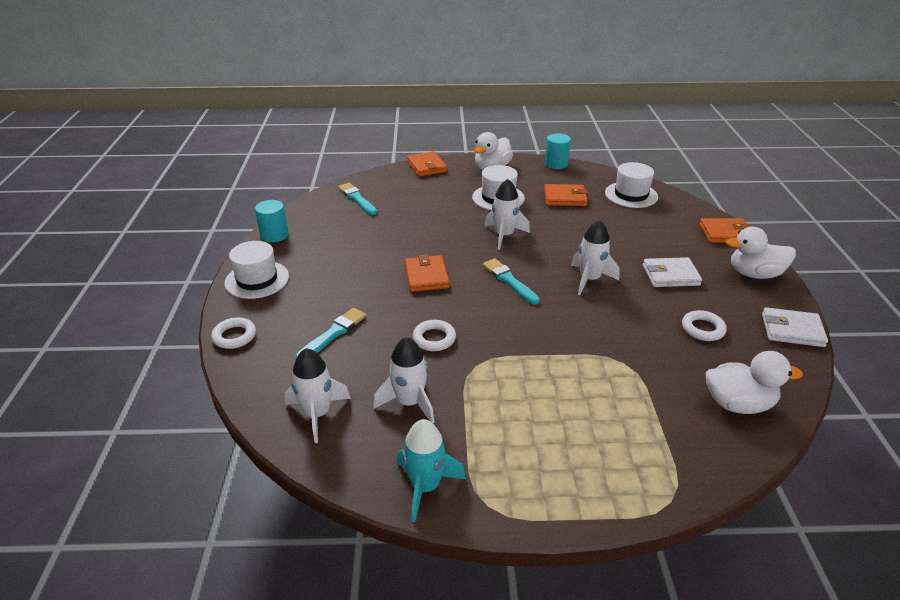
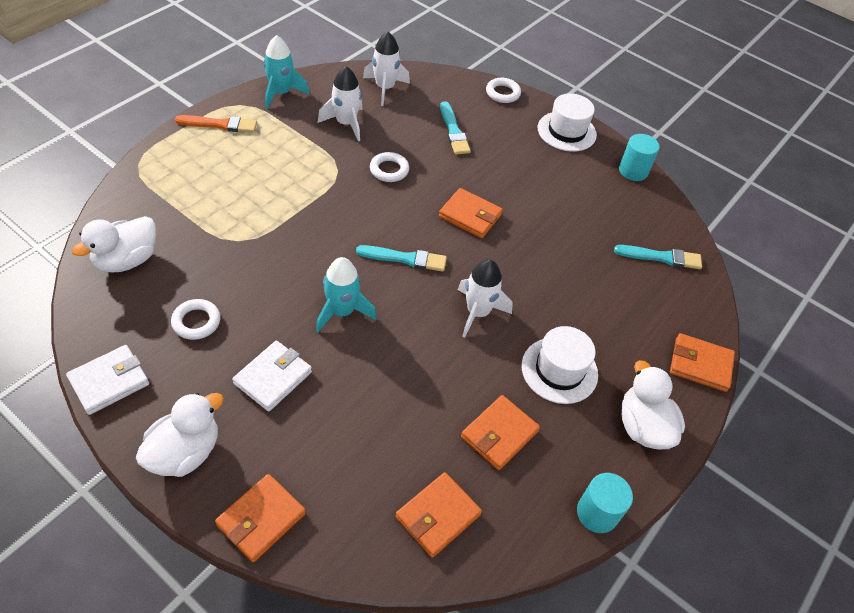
camera: 125 degrees right, 15 degrees up
(537, 492) = (220, 124): none -> orange brush
(589, 279) = (342, 311): white rocket -> turquoise rocket
(631, 195) = (437, 516): white hat -> orange wallet

